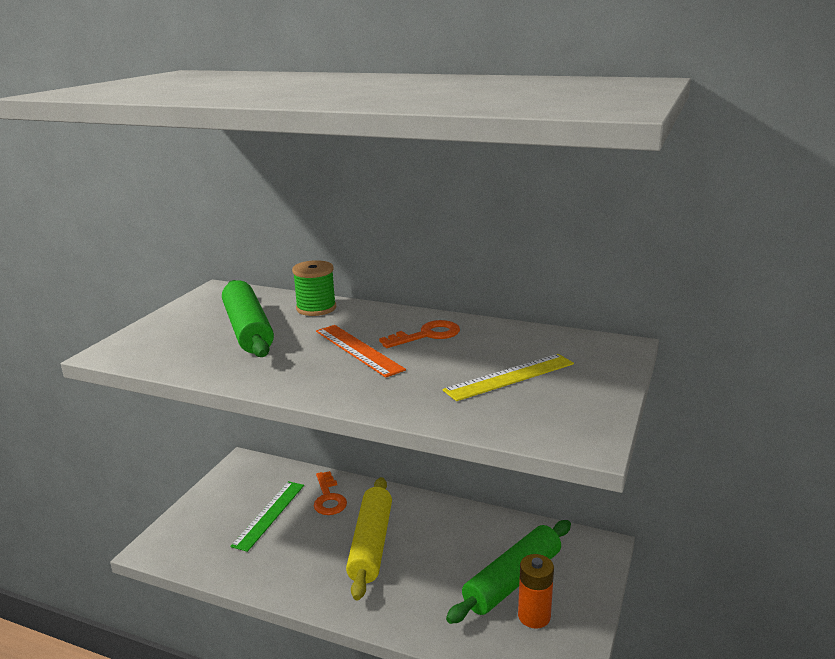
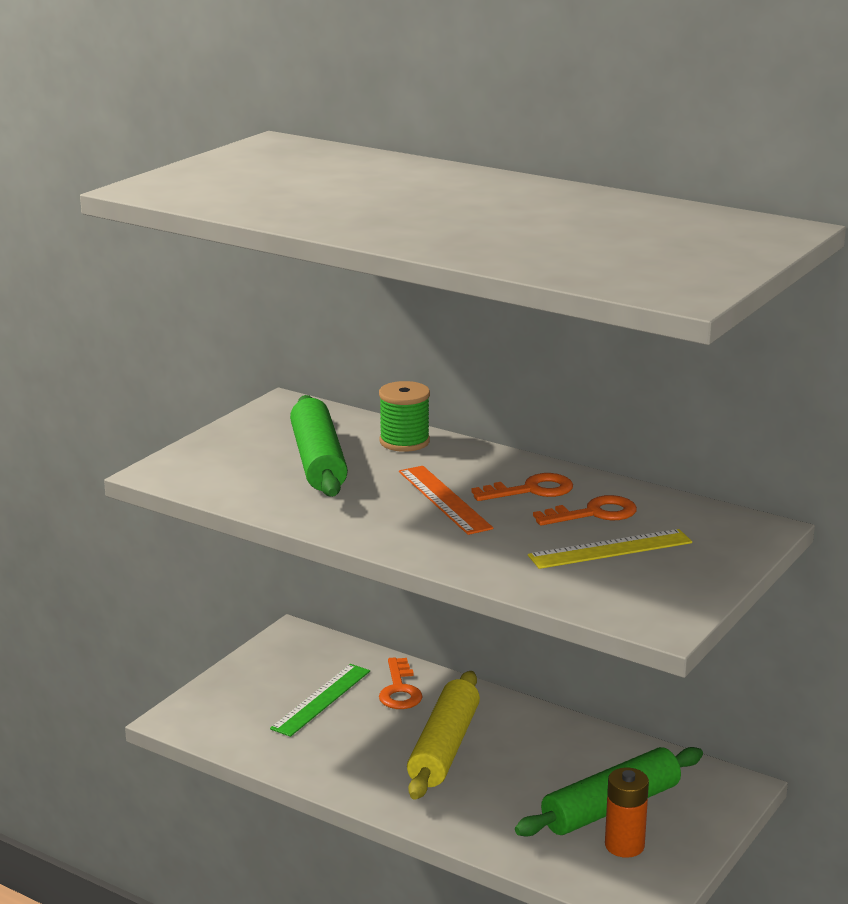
camera: 10 degrees right, 0 degrees up
(484, 348) = (593, 513): none -> orange key

